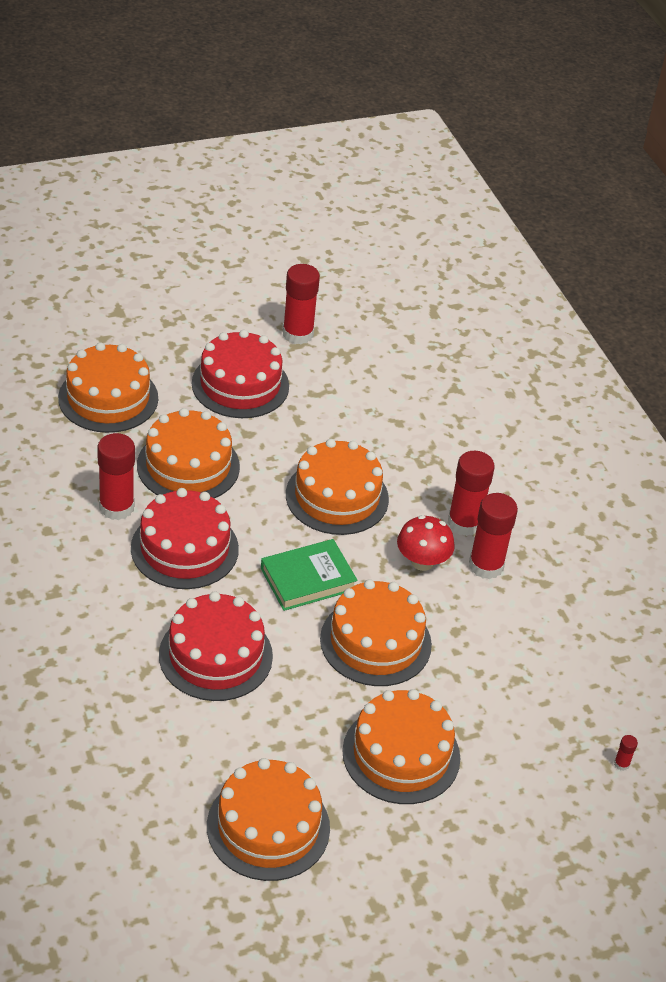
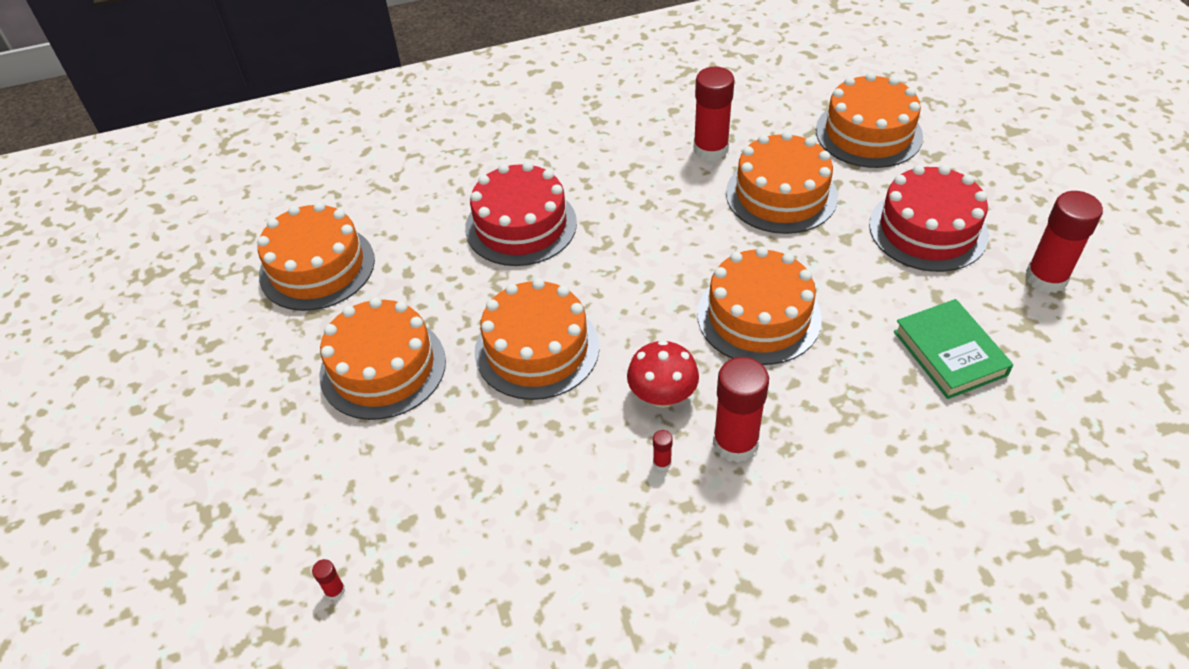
camera: 100 degrees right, 5 degrees up
(184, 548) = (660, 198): red cake -> none
(308, 579) = (626, 292): green book -> green book (949, 353)
(486, 566) = (662, 463): red glue stick -> red glue stick, size x0.40

